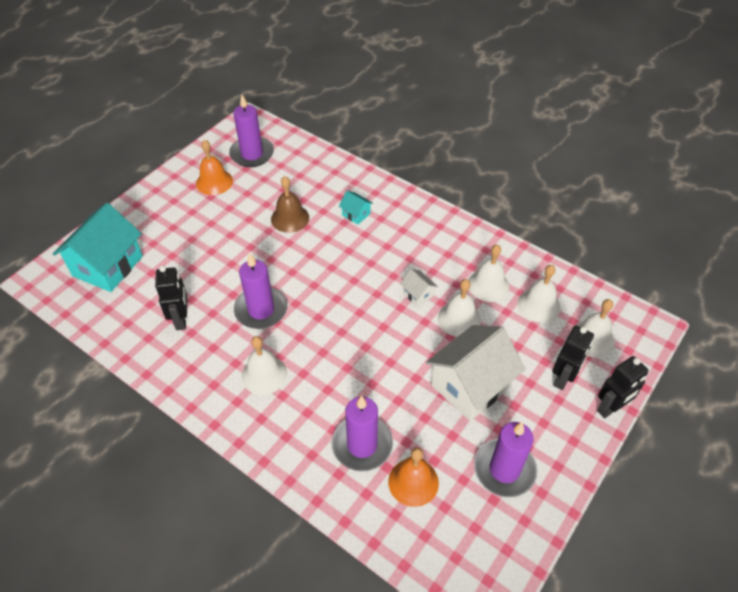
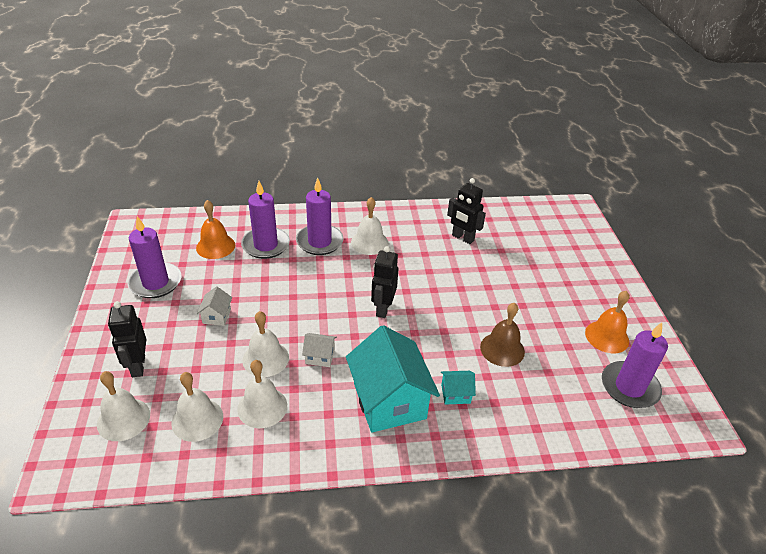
camera: 135 degrees right, 10 degrees down
(108, 266) = (557, 236): turquoise house -> turquoise house (389, 401)
(261, 310) = (423, 272): purple candle -> purple candle (319, 242)
(470, 386) = (216, 316): white house -> white house, size x0.43
(610, 408) = (82, 367): black robot -> black robot (382, 308)

